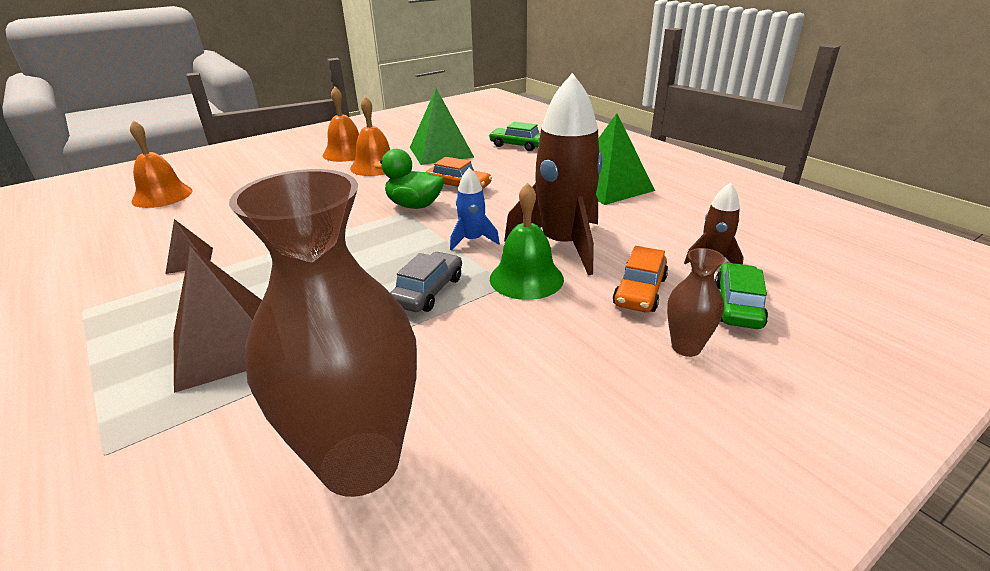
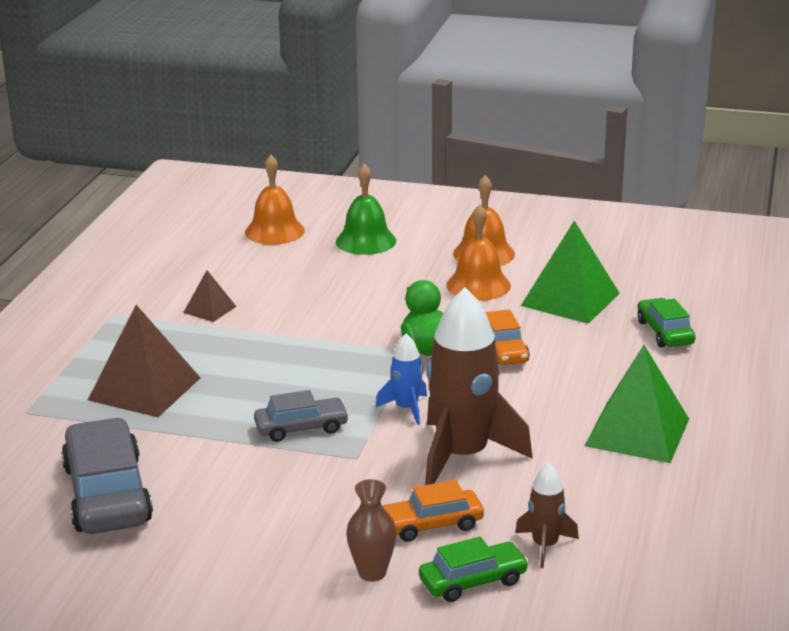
camera: 50 degrees right, 5 degrees down
(360, 462) = (107, 494): brown vase -> grey car
(526, 278) = (379, 462): green bell -> green bell (366, 241)

